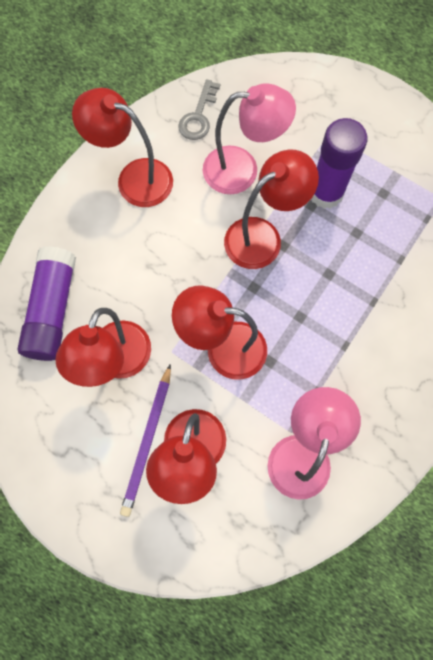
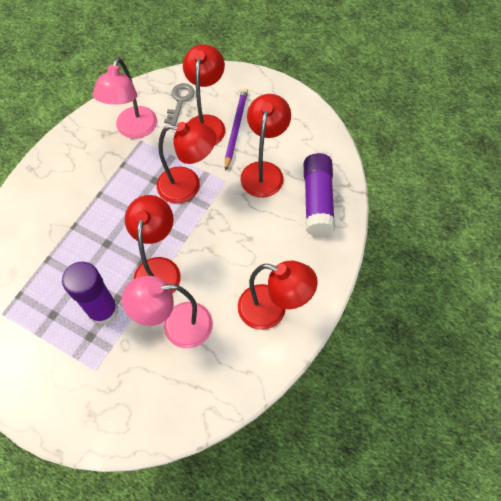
camera: 175 degrees right, 10 degrees down
(198, 116) = (220, 378): grey key -> grey key (180, 101)
(263, 236) = (159, 268): red lamp -> red lamp turned 135 degrees clockwise

